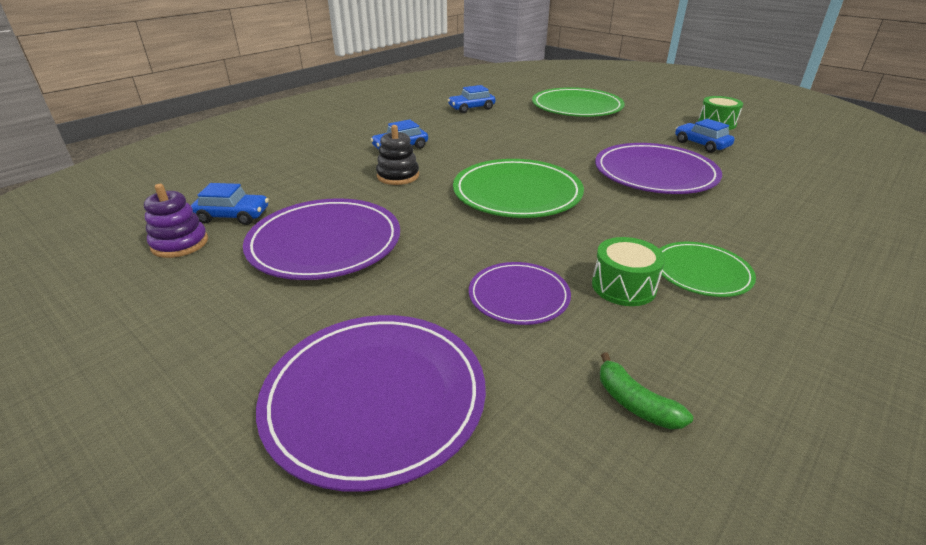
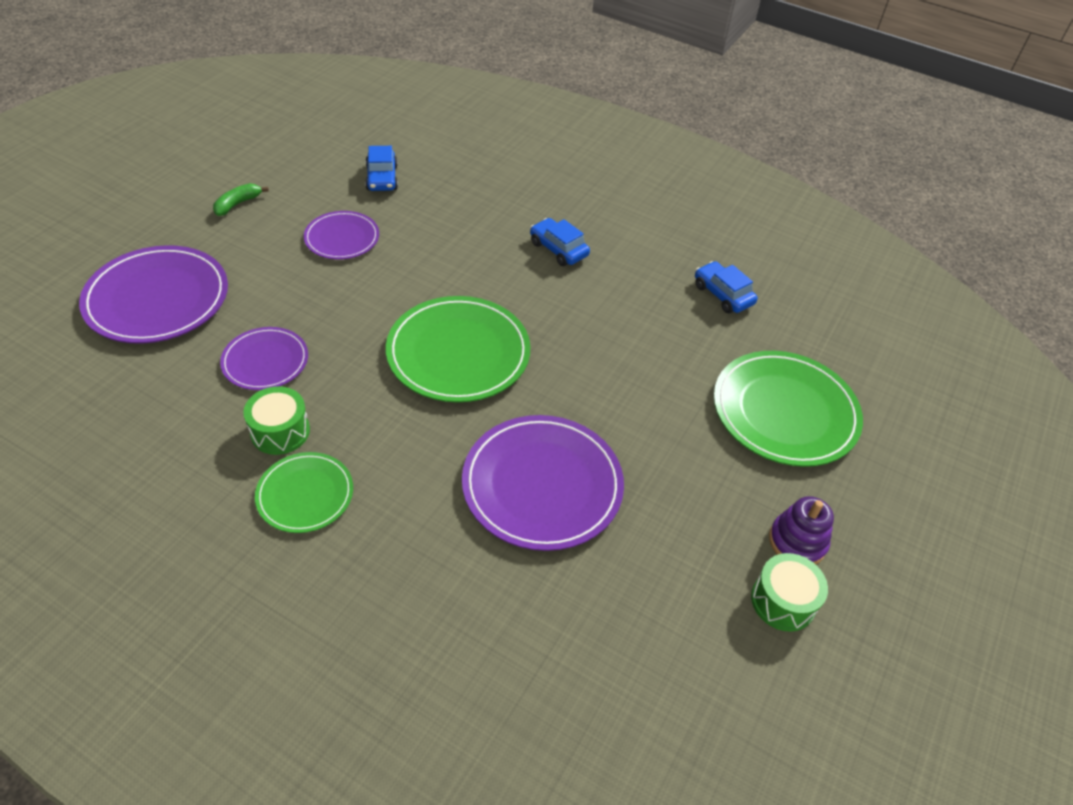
camera: 75 degrees right, 15 degrees up
(180, 244) = (335, 166): purple stacking toy -> purple stacking toy (797, 542)
(325, 243) = (342, 238): purple plate -> purple plate, size x0.58
(398, 176) = (482, 259): black stacking toy -> none
(635, 403) = (137, 426): green banana -> green banana (238, 204)
(701, 144) = (669, 559): blue car -> none

